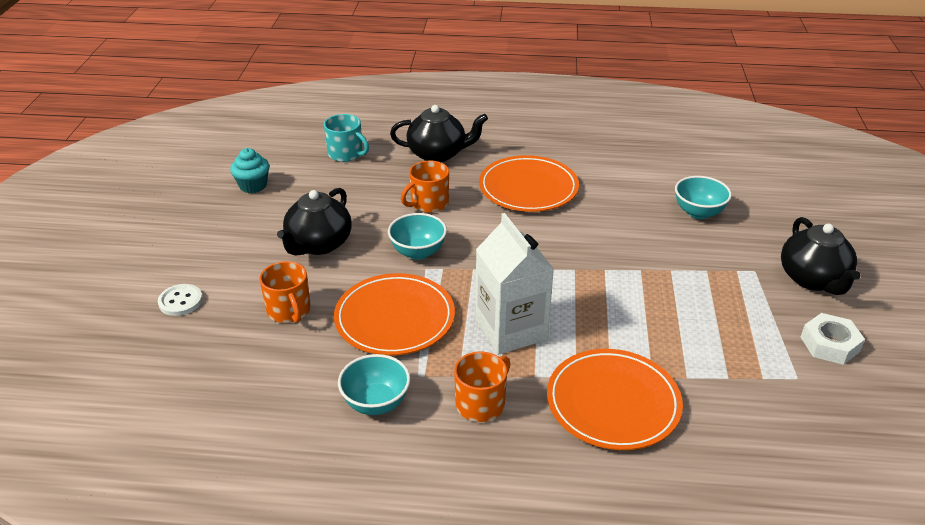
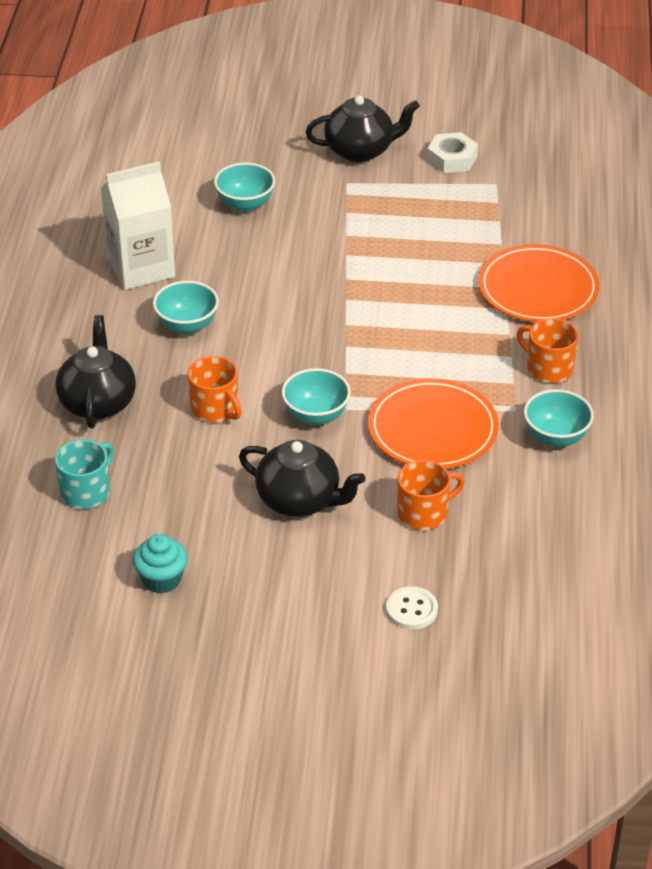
camera: 90 degrees left, 5 degrees up
(511, 330) = (445, 347): white carton -> white carton (141, 268)
(528, 188) = (187, 325): orange plate -> turquoise bowl

